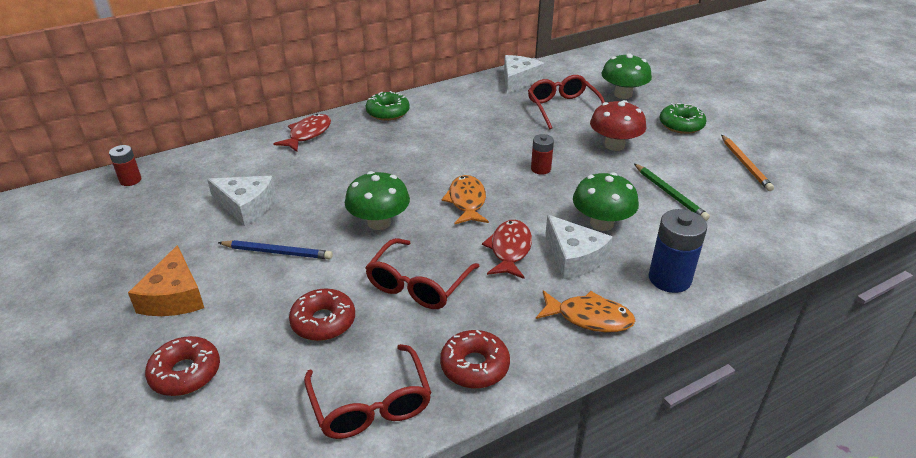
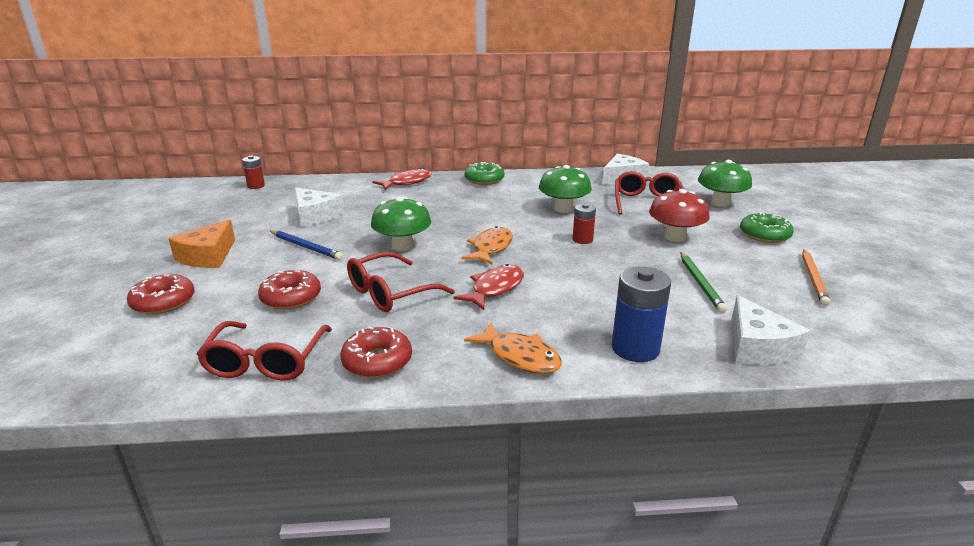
camera: 25 degrees right, 10 degrees down
(574, 258) = (550, 308): white cheese -> white cheese (757, 347)
(601, 223) = (604, 290): green mushroom -> green mushroom (563, 209)

